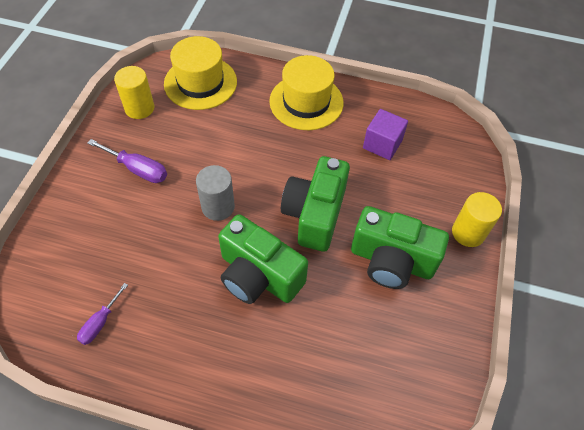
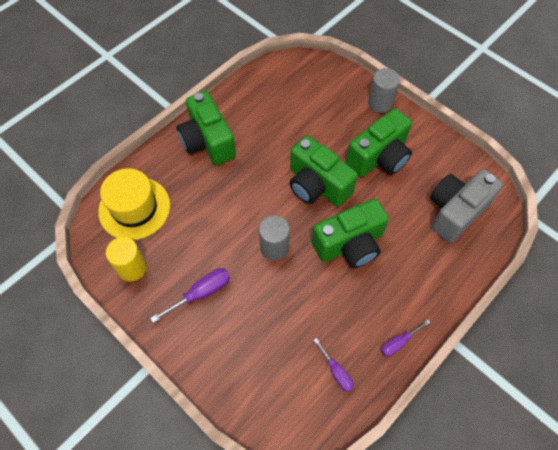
camera: 60 degrees left, 5 degrees up
(160, 375) = (398, 342): none -> purple screwdriver
(306, 102) = (207, 141): yellow hat -> green camera
(370, 376) = (455, 211): none -> grey camera
(382, 144) = (279, 113): purple cube -> none
(468, 232) = (380, 103): yellow cylinder -> grey cylinder

